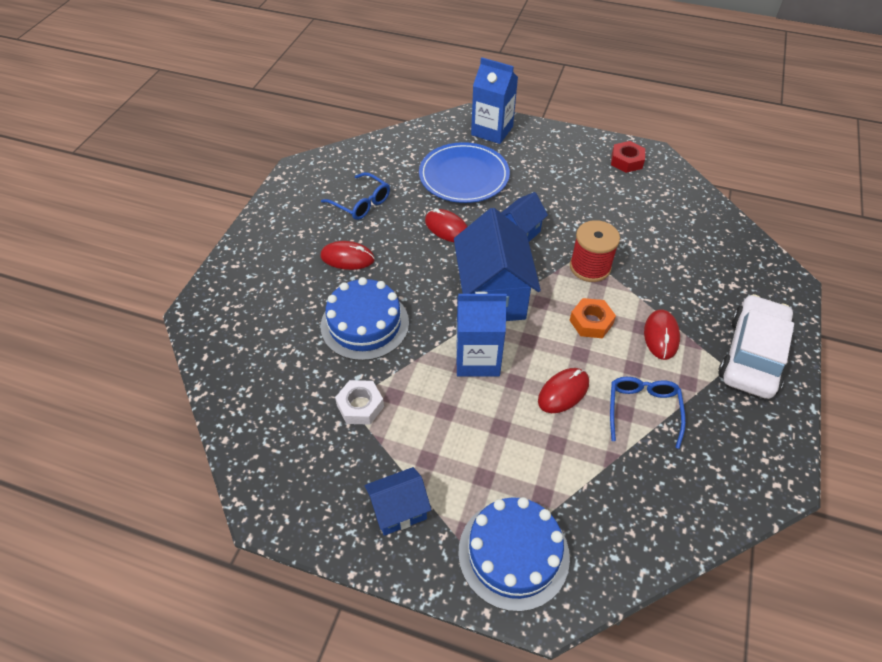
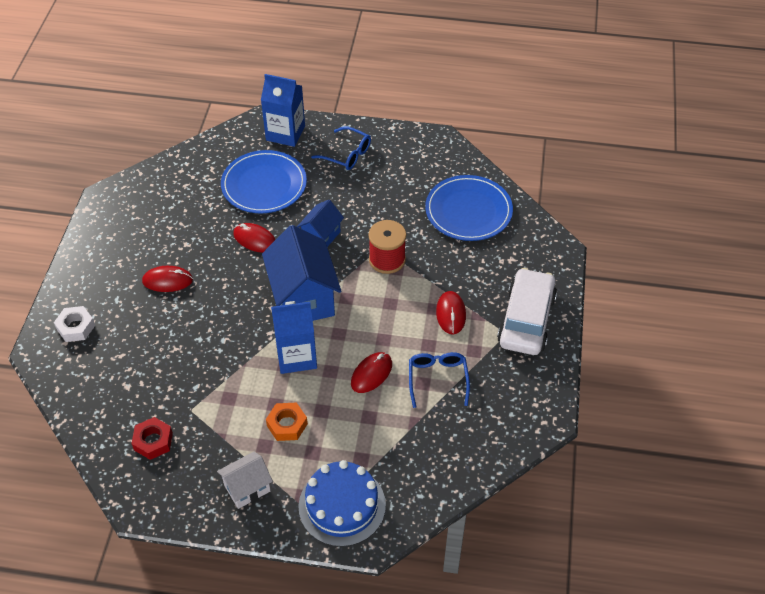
camera: 10 degrees left, 0 degrees up
(360, 406) = (202, 411): white nut -> white nut (76, 327)
(361, 203) = (171, 225): blue glasses -> blue glasses (347, 154)
(365, 324) = (194, 340): blue cake -> none
(399, 510) = (247, 488): blue house -> white house
(591, 322) = (391, 310): orange nut -> orange nut (287, 425)
(626, 161) = (414, 150): red nut -> red nut (153, 441)
(684, 228) = (468, 211): none -> blue plate

